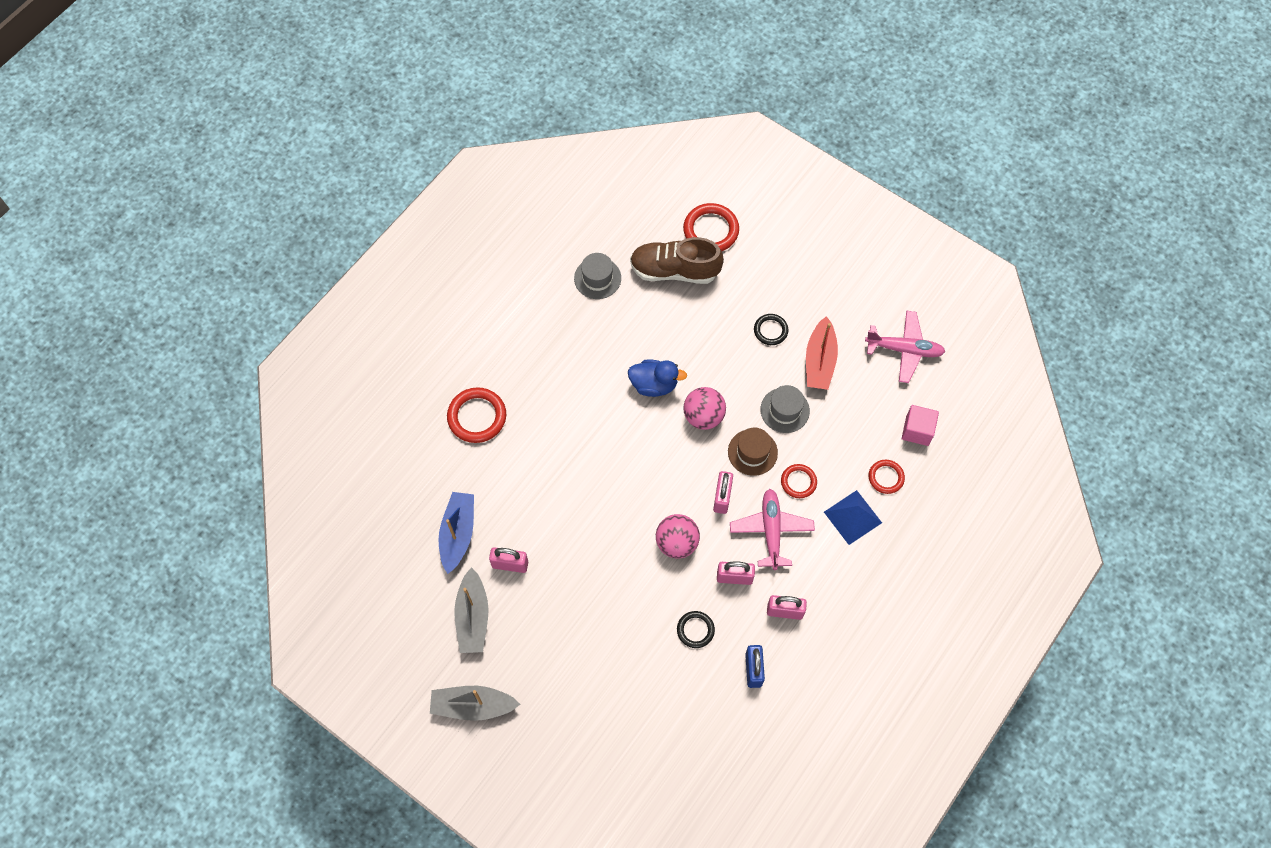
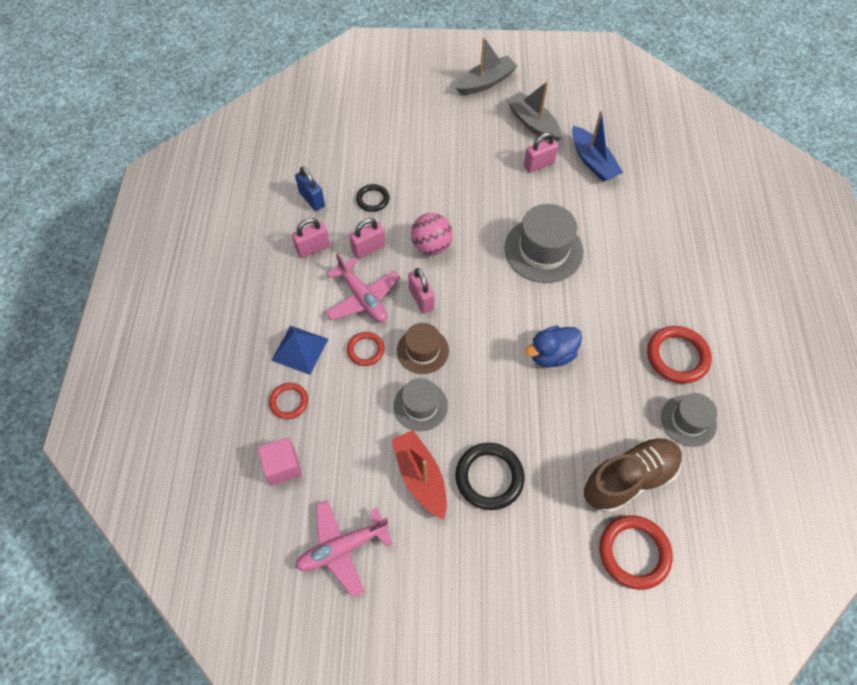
camera: 145 degrees right, 5 degrees down
(477, 417) = (662, 241): red ring -> red ring (677, 356)
(583, 475) = (543, 250): none -> grey hat
(703, 416) = (487, 354): pink ball -> none
(770, 330) = (489, 477): black ring -> black ring, size x1.67

